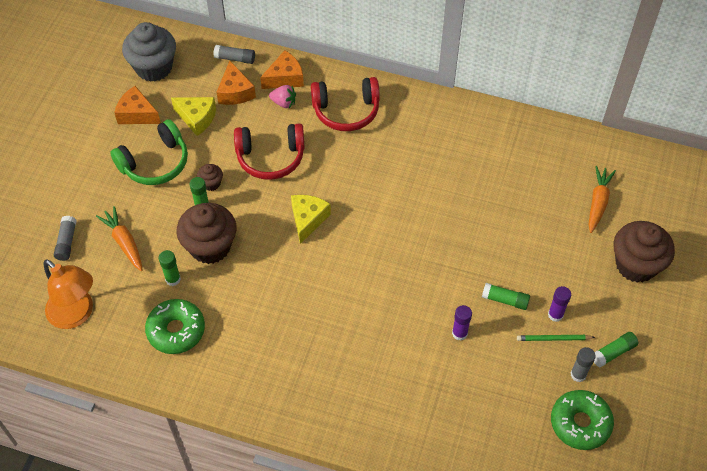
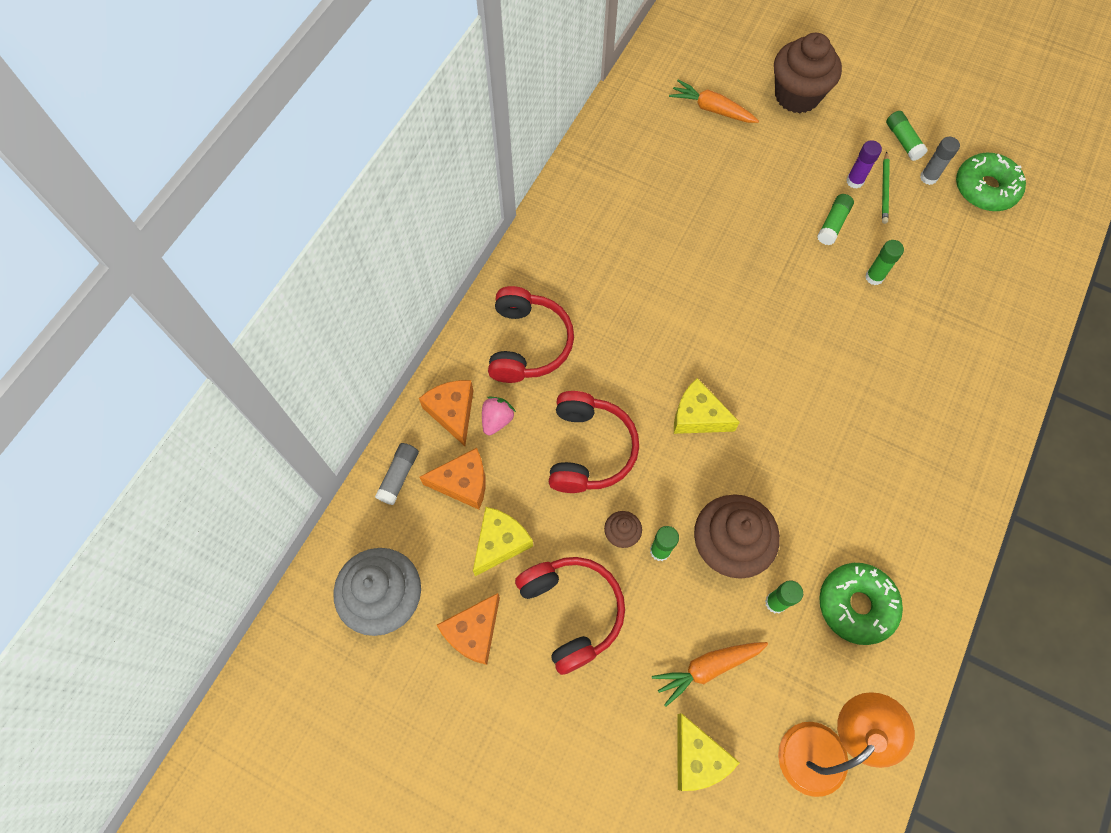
camera: 80 degrees left, 10 degrees up
(66, 242) = (697, 758): grey glue stick -> yellow cheese
(155, 163) = (572, 611): green headphones -> red headphones
(459, 333) = (874, 277): purple glue stick -> green glue stick

